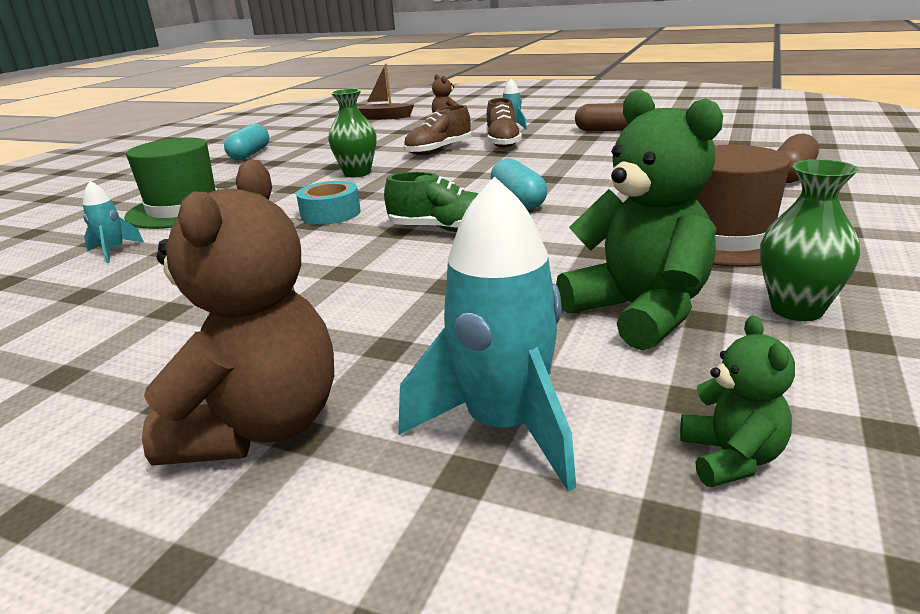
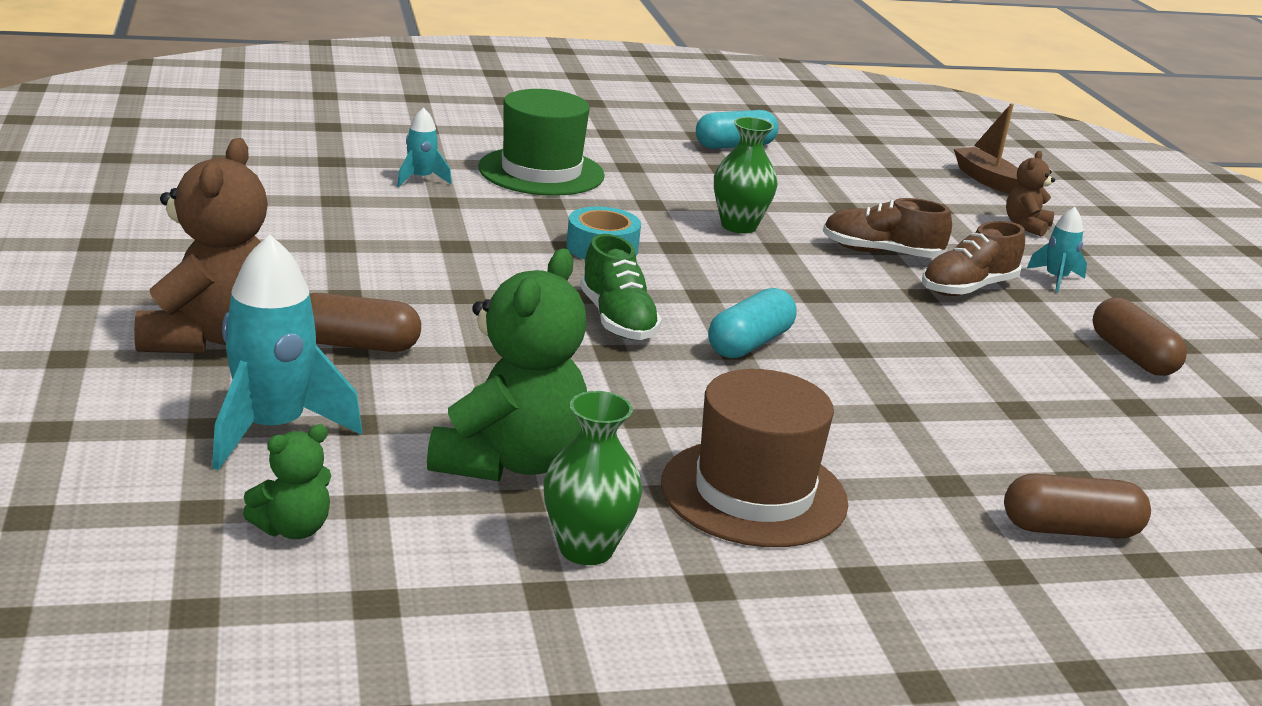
camera: 50 degrees right, 0 degrees up
(260, 427) = (210, 337): brown teddy bear -> brown teddy bear turned 60 degrees counterclockwise
(372, 341) = (356, 345): none -> brown capsule

